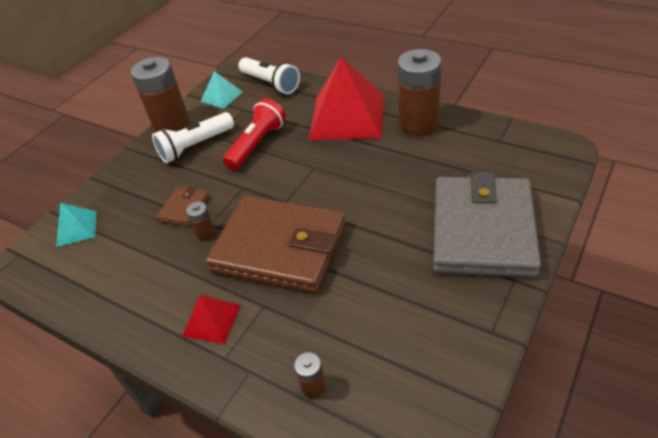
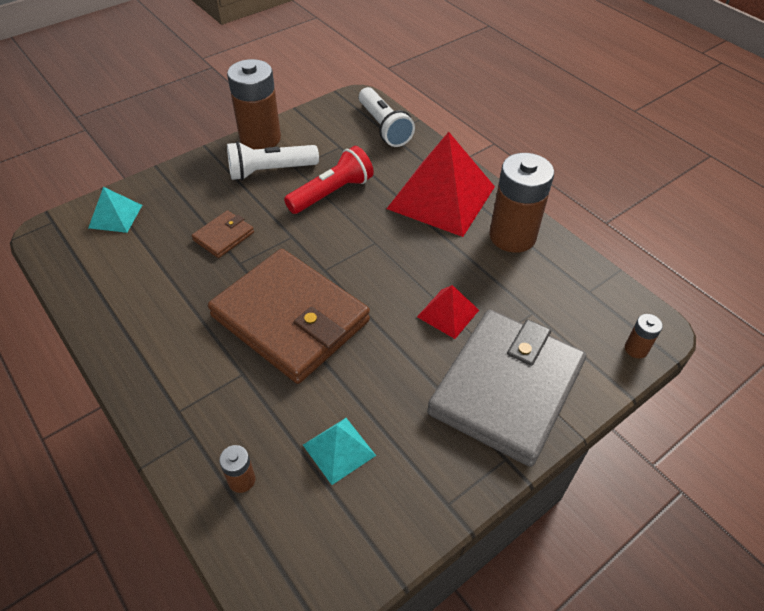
camera: 15 degrees right, 5 degrees up
(206, 233) = (229, 272): brown battery -> brown battery (636, 349)
(212, 320) = (186, 367): red pyramid -> red pyramid (448, 313)
(221, 96) = (326, 123): turquoise pyramid -> turquoise pyramid (339, 450)

